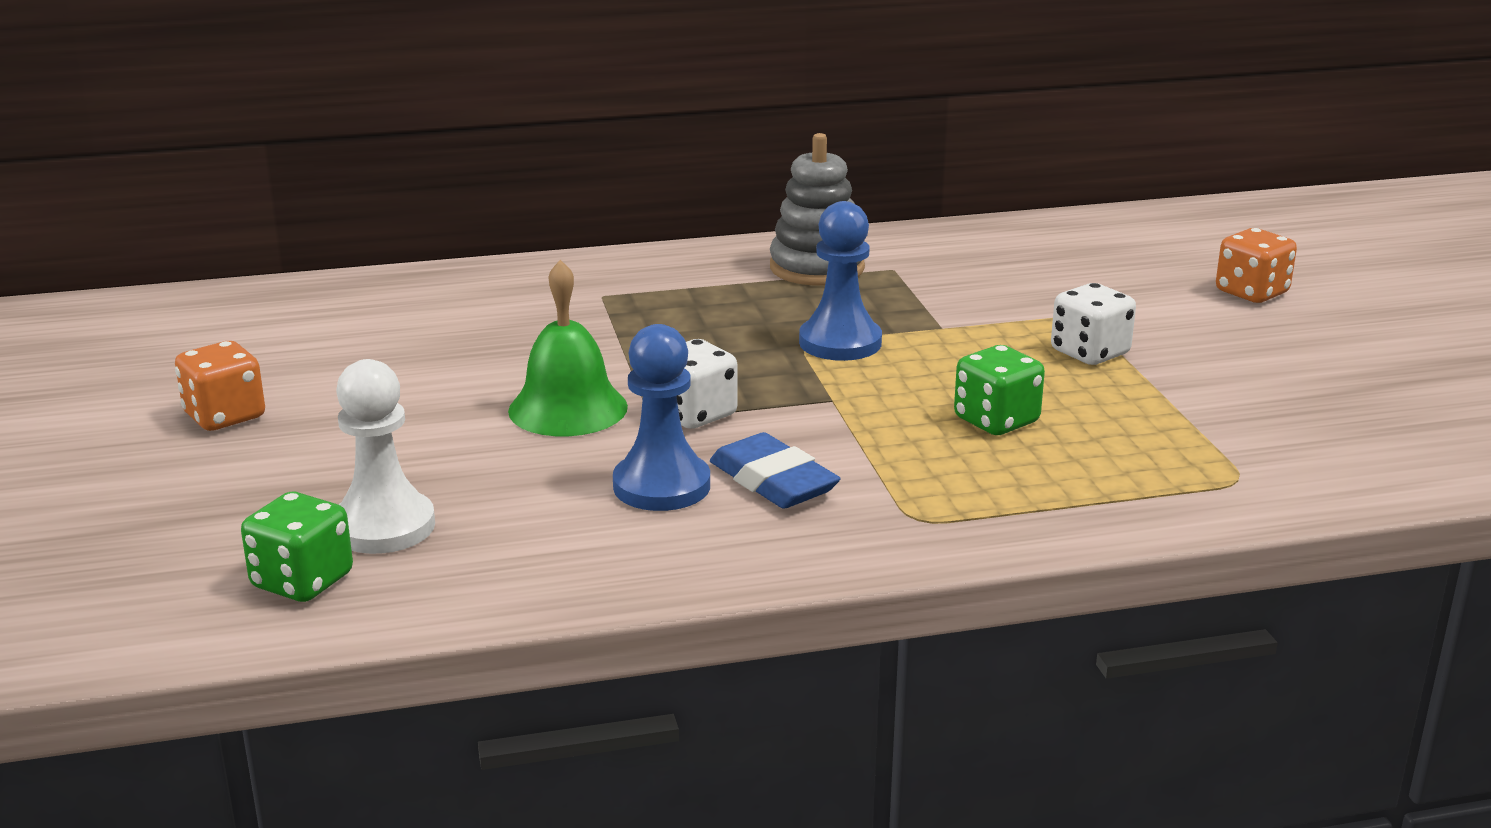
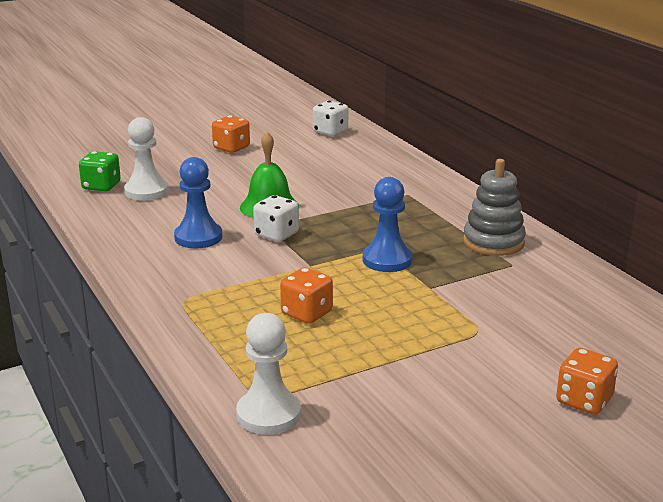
camera: 75 degrees right, 0 degrees up
(773, 481) = (212, 261): blue eraser -> none
(996, 421) = (307, 313): green dice -> orange dice
(1089, 353) = (423, 338): white dice -> white dice (330, 132)
(1286, 479) = (268, 414): none -> white pawn

